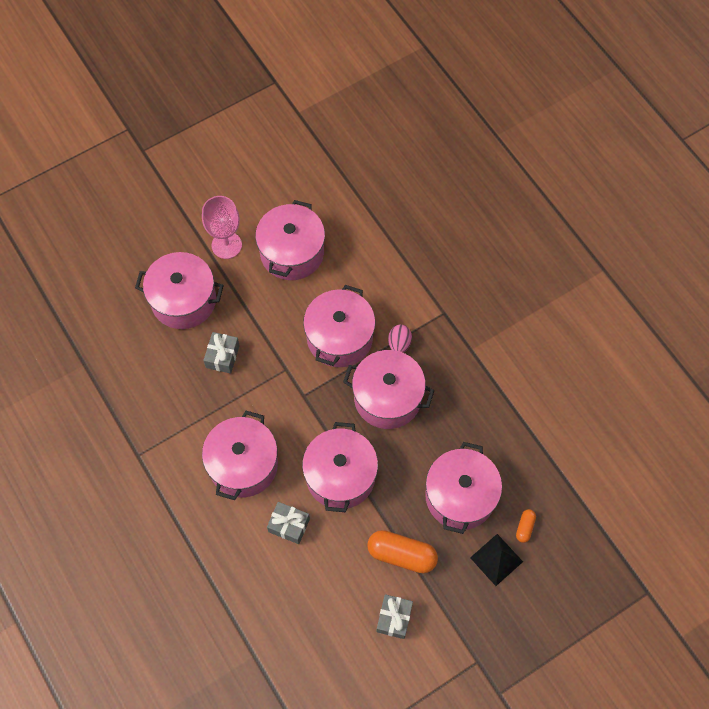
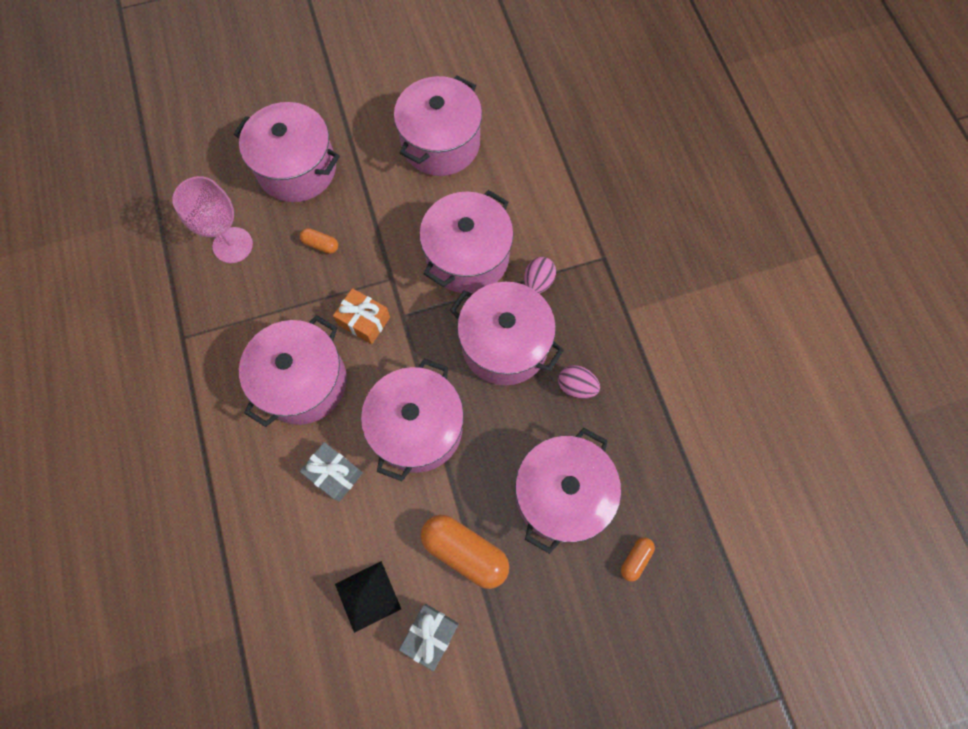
camera: 15 degrees right, 5 degrees up
(222, 356) = (320, 245): grey gift -> orange capsule
(226, 245) = (367, 117): pink goblet -> pink goblet (233, 245)
(275, 407) = (364, 321): none -> orange gift
(449, 415) = (576, 386): none -> pink egg
(496, 559) = (586, 592): black pyramid -> black pyramid (368, 596)

